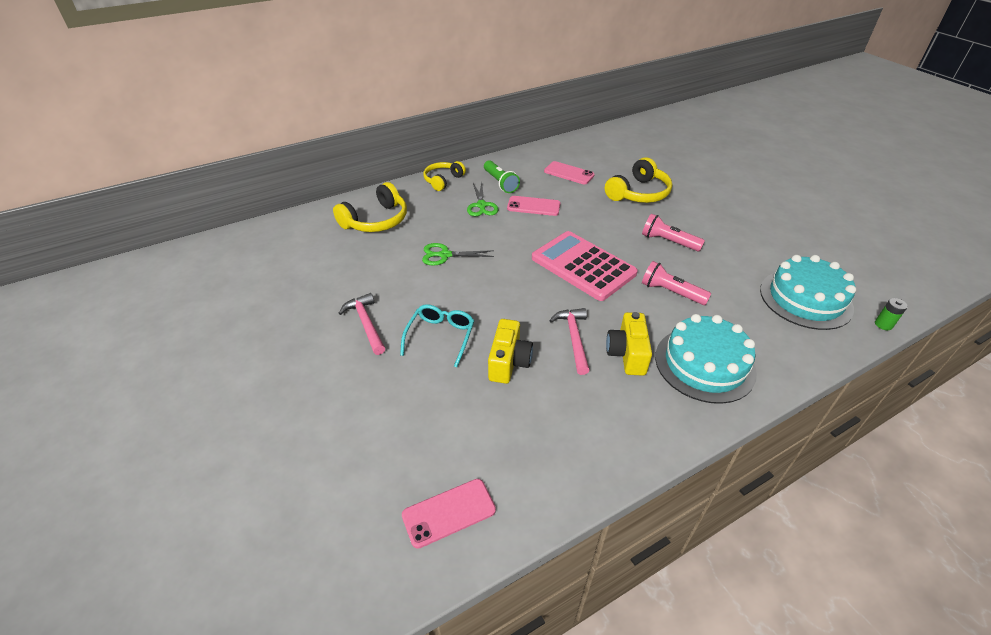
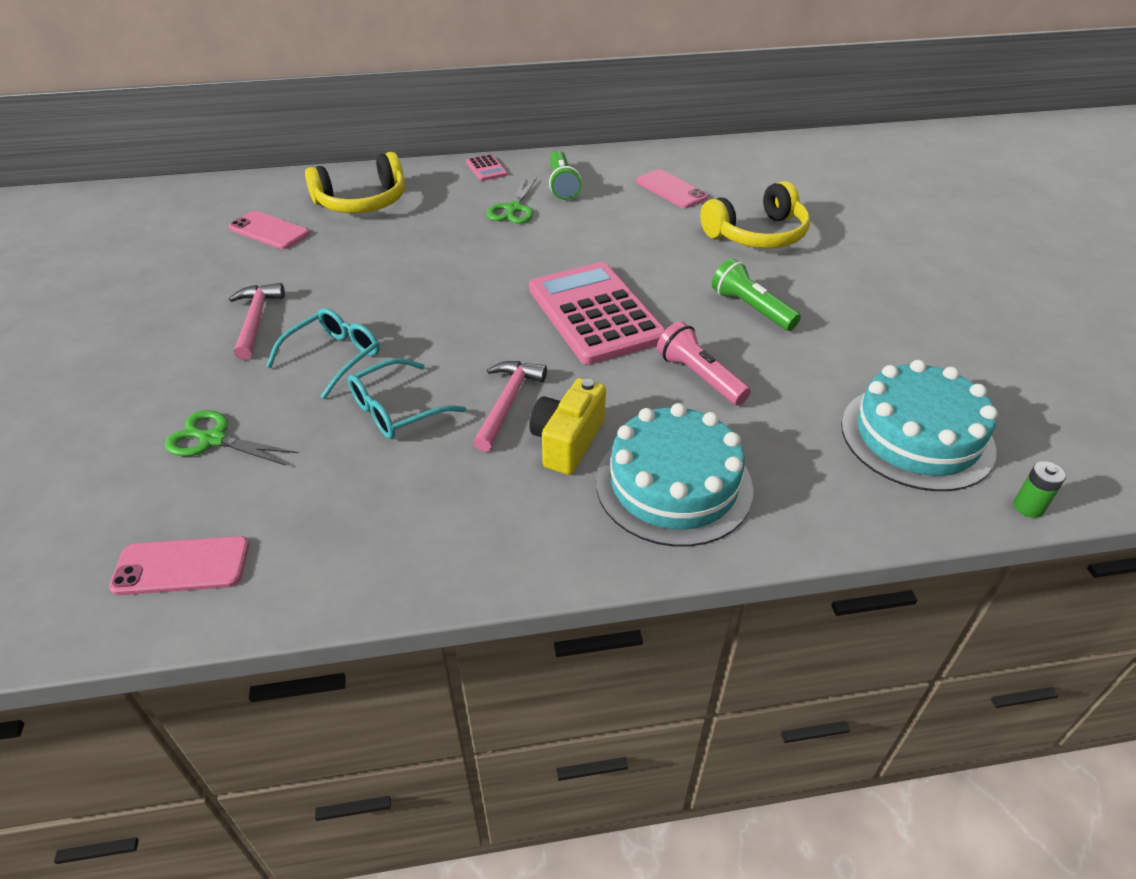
camera: 20 degrees right, 0 degrees up
(443, 180) = (486, 168): yellow headphones -> pink calculator
(445, 255) = (417, 260): green scissors -> green scissors (214, 439)
(509, 362) = (396, 410): yellow camera -> turquoise glasses
(533, 206) = (585, 223): pink phone -> pink phone (269, 231)
(668, 242) = (751, 308): pink flashlight -> green flashlight

